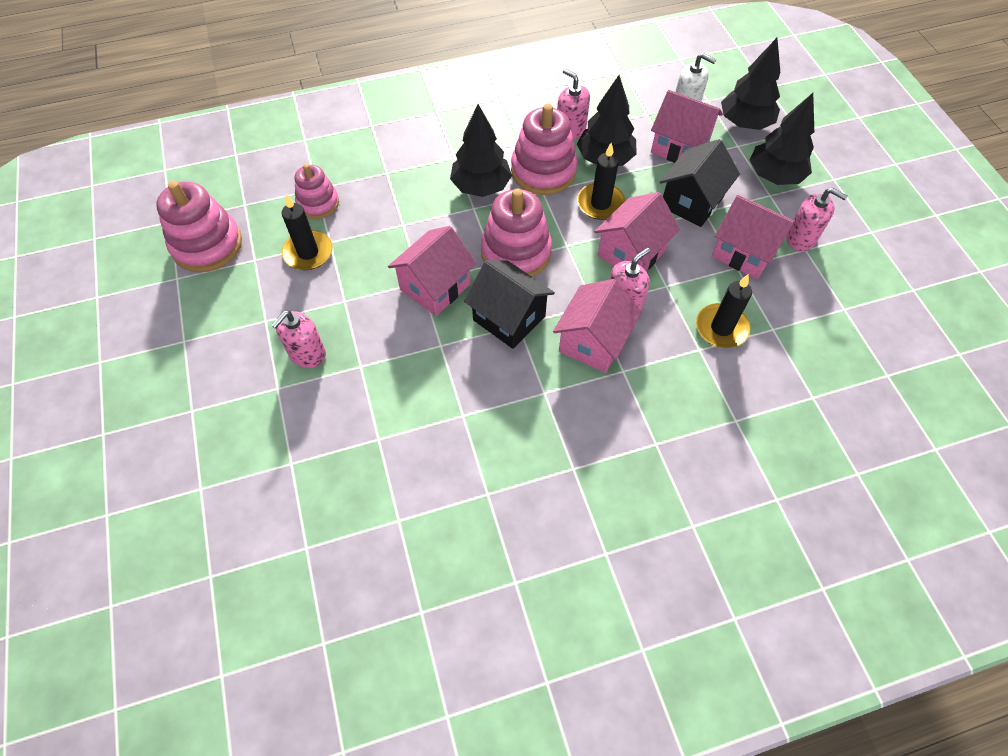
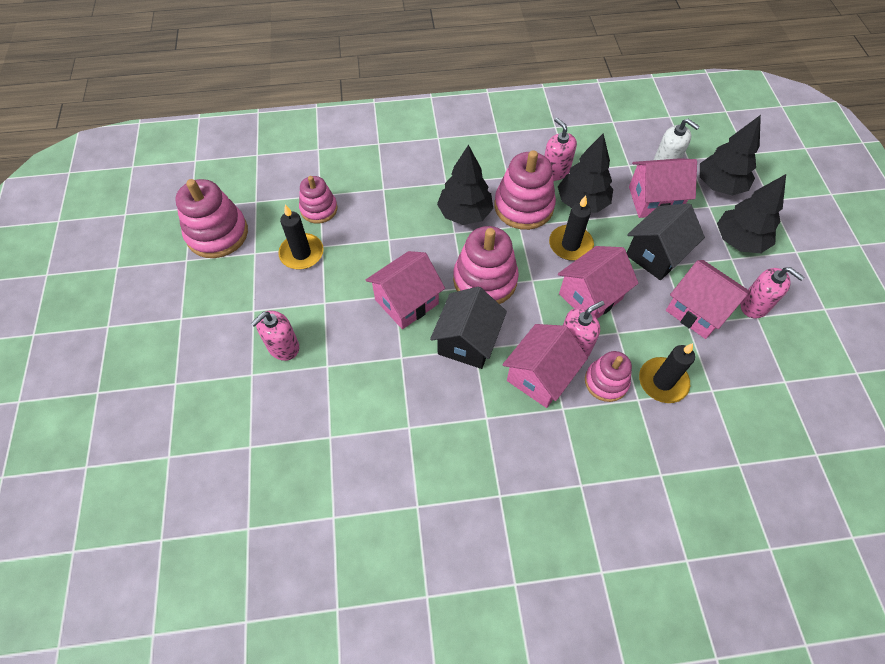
camera: 10 degrees right, 0 degrees up
(509, 318) = (467, 341): black house -> black house turned 60 degrees clockwise
(663, 337) = (606, 382): none -> pink stacking toy
(679, 147) = (654, 200): pink house -> pink house turned 45 degrees counterclockwise

